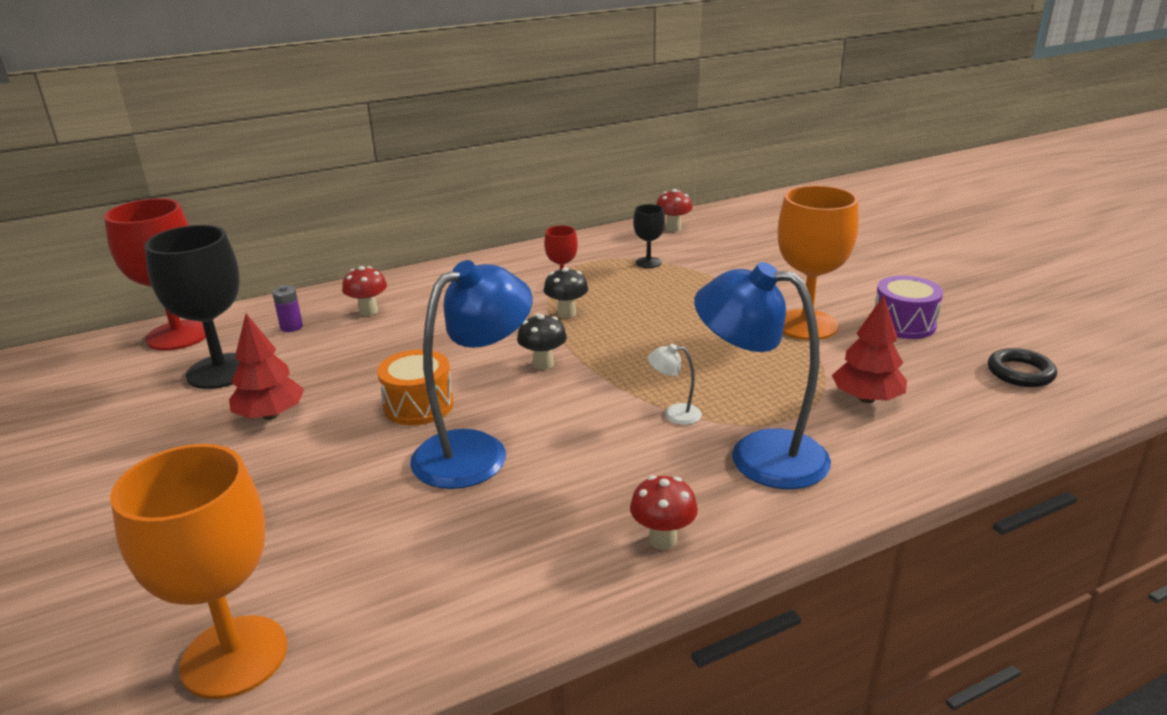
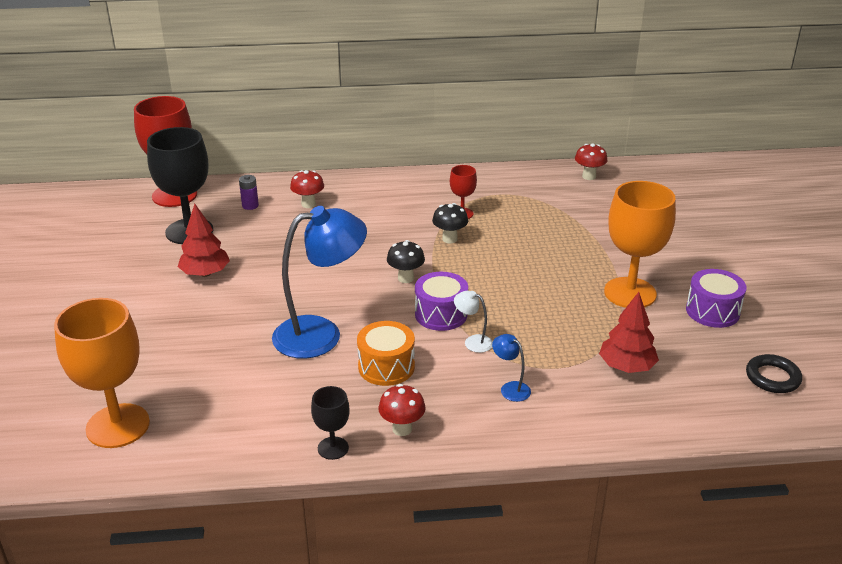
camera: 20 degrees right, 5 degrees up
(418, 405) = (302, 290): orange drum -> orange drum (386, 367)
(614, 393) = (441, 314): none -> purple drum
(648, 262) = (544, 206): black goblet -> black goblet (333, 448)
(758, 454) = (510, 388): blue lamp -> blue lamp, size x0.41

